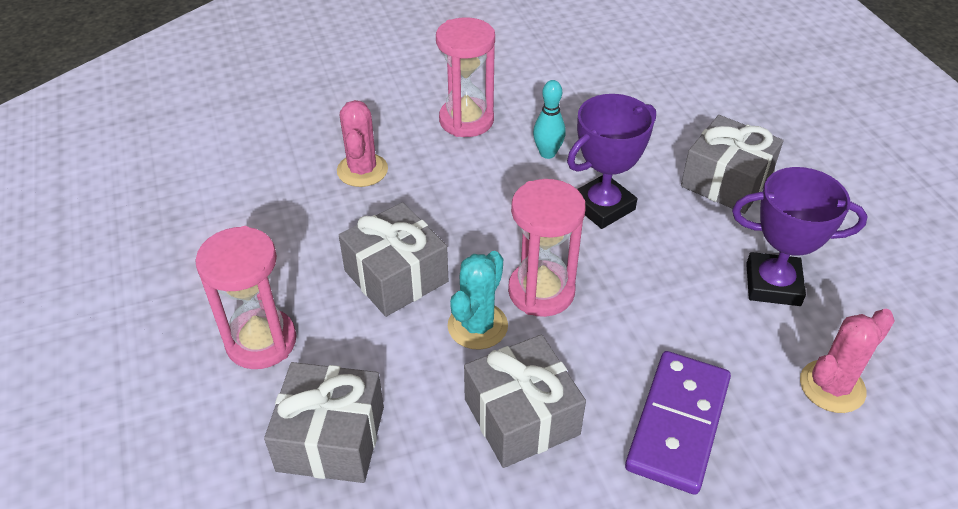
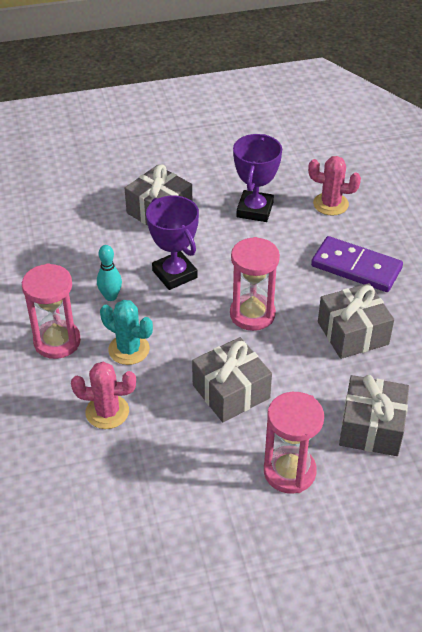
camera: 85 degrees left, 0 degrees up
(477, 326) = (280, 349): turquoise cactus -> turquoise cactus (129, 349)
(832, 386) = (330, 204): pink cactus -> pink cactus turned 45 degrees counterclockwise

